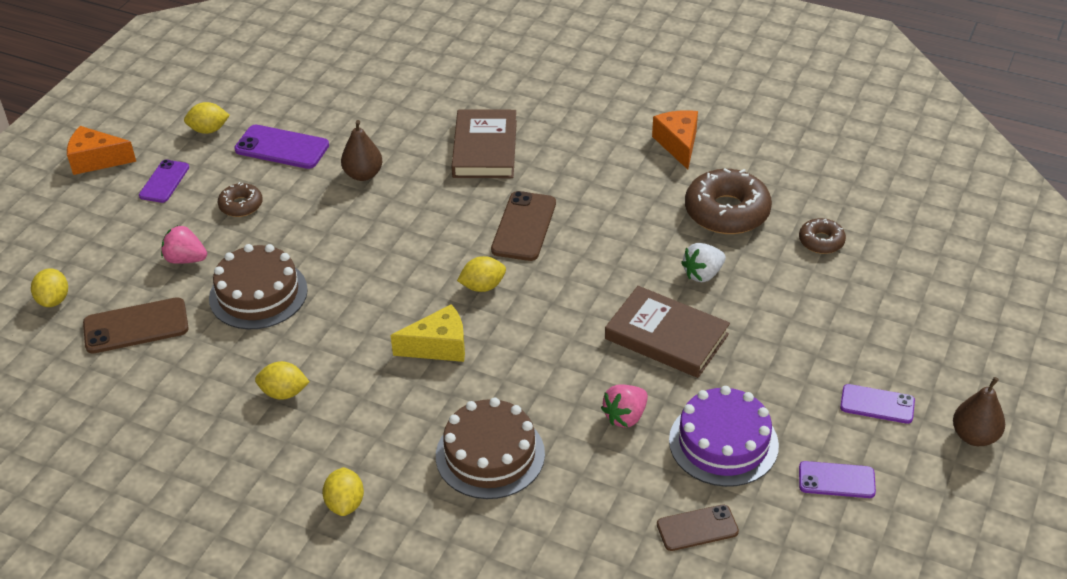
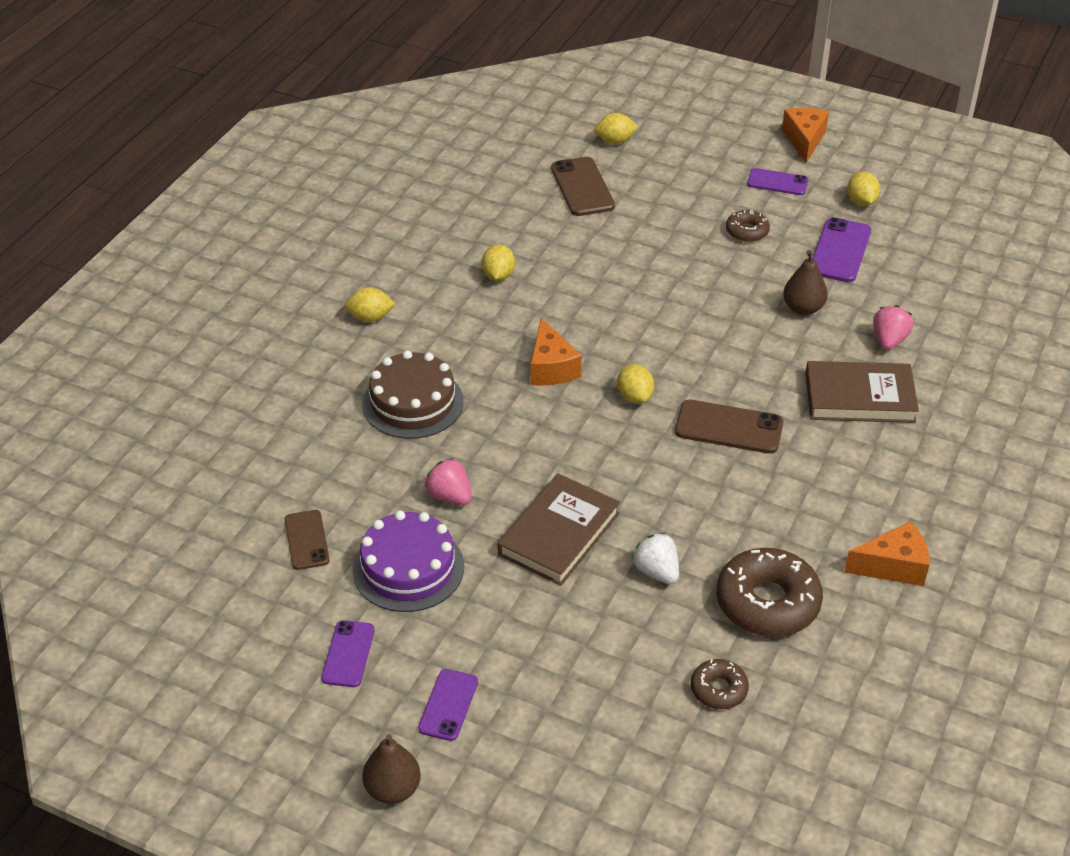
camera: 90 degrees right, 0 degrees up
(186, 259) = (668, 206): pink strawberry -> pink strawberry (889, 341)
(258, 294) = (623, 252): brown cake -> none
(438, 346) = (551, 367): yellow cheese -> orange cheese

